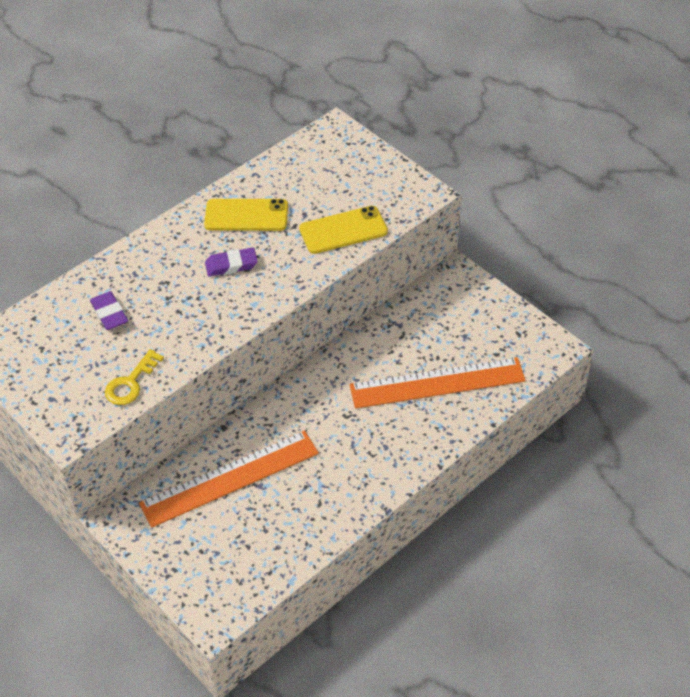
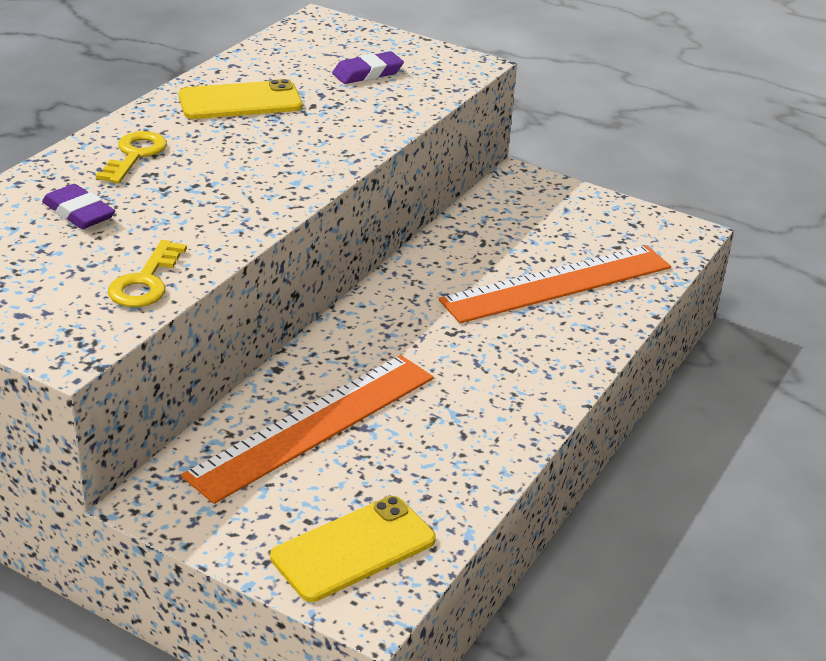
camera: 20 degrees left, 15 degrees down
(160, 262) = (135, 155): none -> yellow key
(231, 265) = (243, 148): purple eraser -> purple eraser (367, 73)
(343, 230) = (383, 103): yellow phone -> yellow phone (353, 549)

